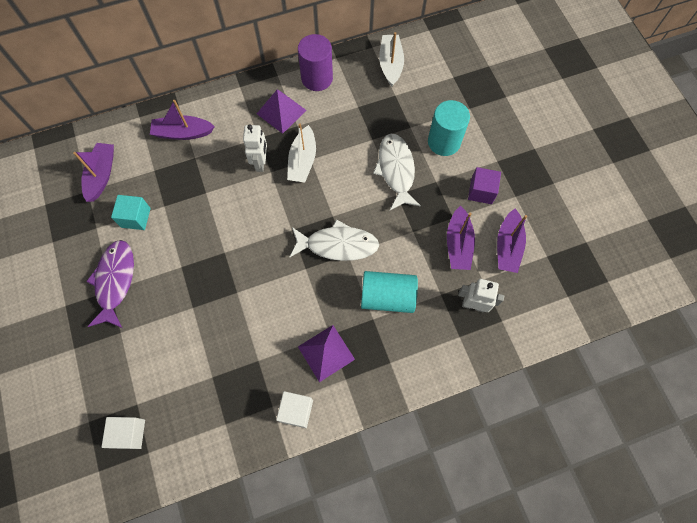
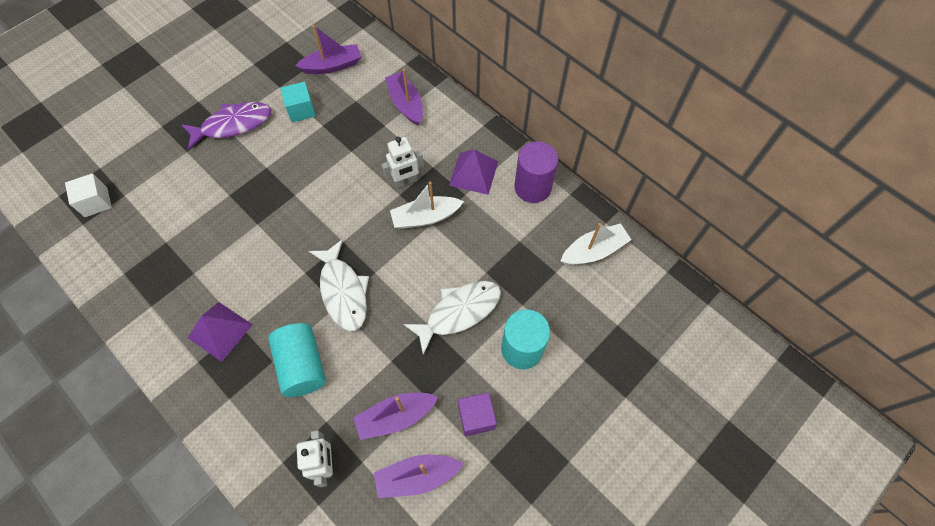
camera: 65 degrees right, 5 degrees down
(296, 411) = (152, 329): white cube -> none

